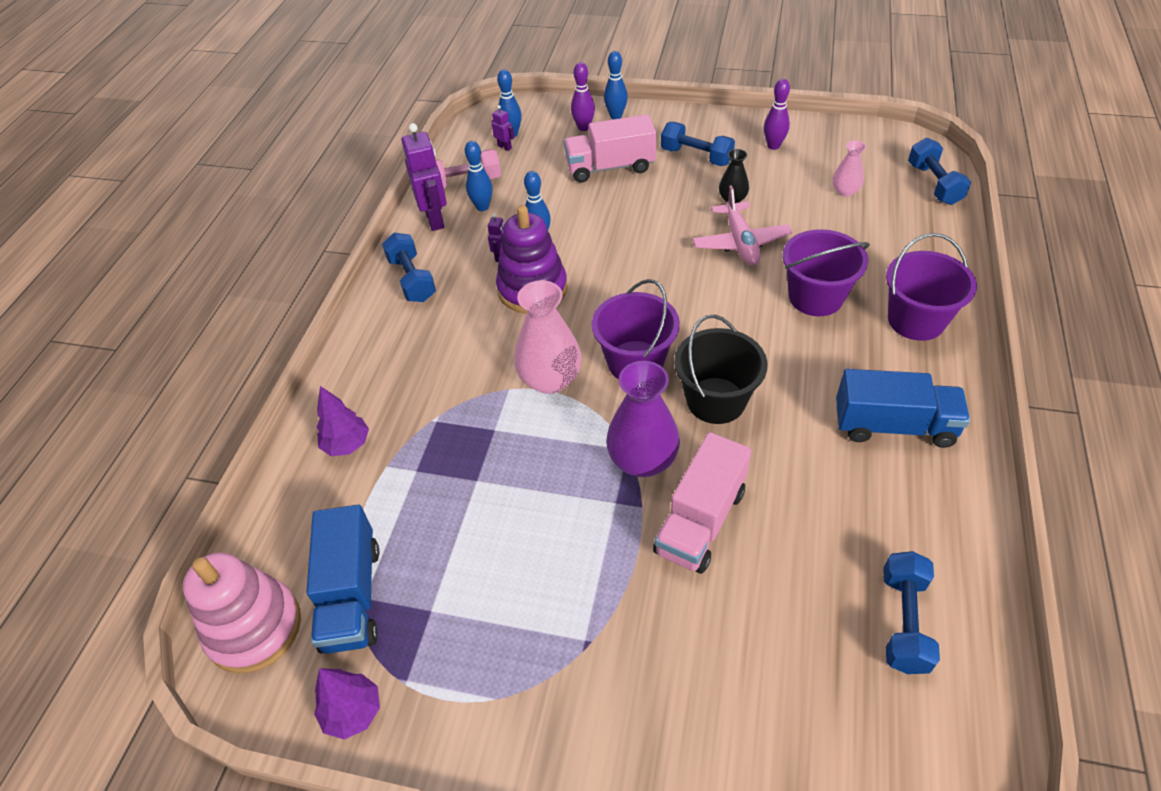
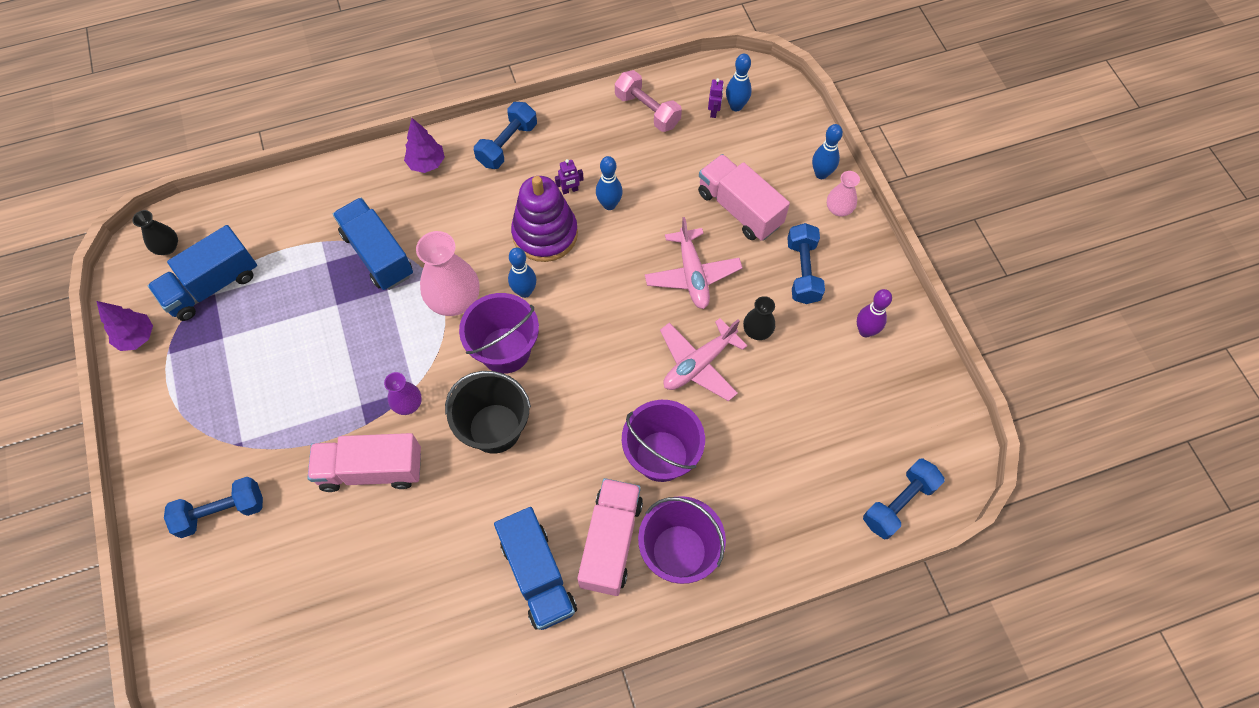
camera: 55 degrees right, 15 degrees up
(254, 628) = (167, 247): pink stacking toy -> black vase
(347, 445) = (326, 206): purple tree -> purple tree (426, 163)
(435, 219) = (586, 117): purple robot -> none
(446, 422) = (378, 254): none -> blue truck
(482, 207) = (622, 141): blue bowling pin -> blue bowling pin (524, 291)
(583, 127) = (785, 157): purple bowling pin -> none
(642, 460) = (408, 404): purple vase -> purple vase, size x0.54
(651, 215) = (692, 274): none -> pink plane
(845, 191) = (833, 424): pink vase -> pink vase (838, 209)
(884, 361) = (610, 542): none -> pink truck
(903, 621) = (347, 646): blue dumbbell -> blue dumbbell (221, 512)

